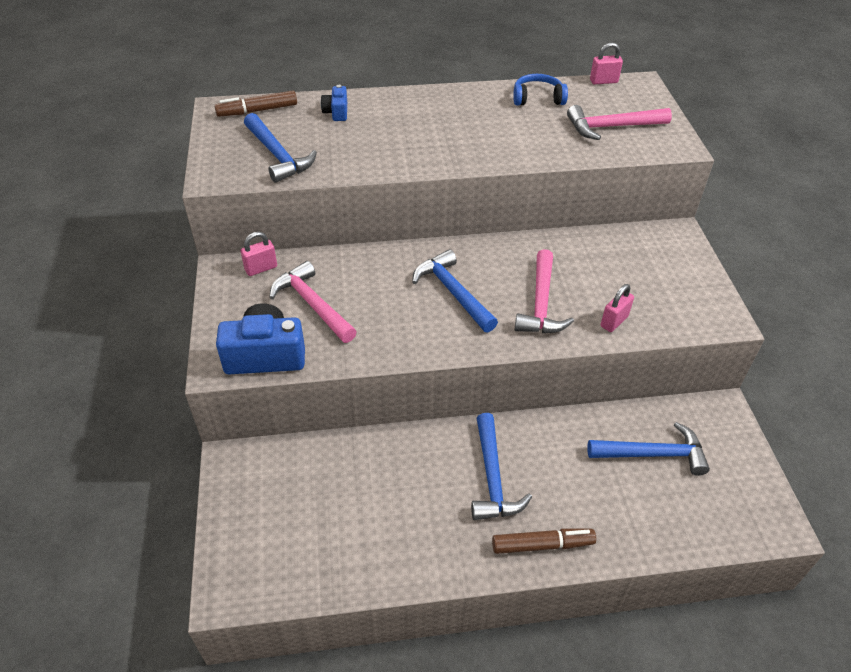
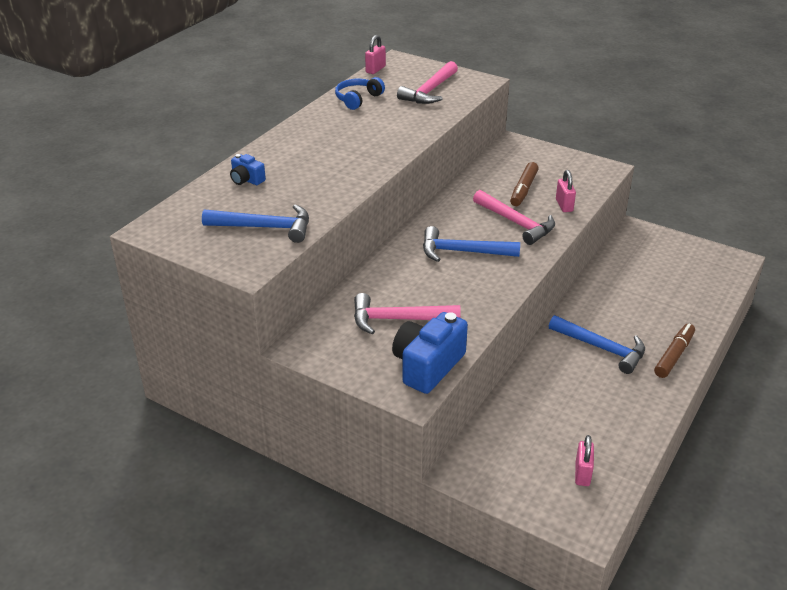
camera: 50 degrees left, 10 degrees down
(257, 111) = (185, 213): brown marker -> brown marker (523, 189)
(261, 268) = (323, 327): pink padlock -> pink padlock (582, 474)
(653, 454) = (645, 274): blue hammer -> none

